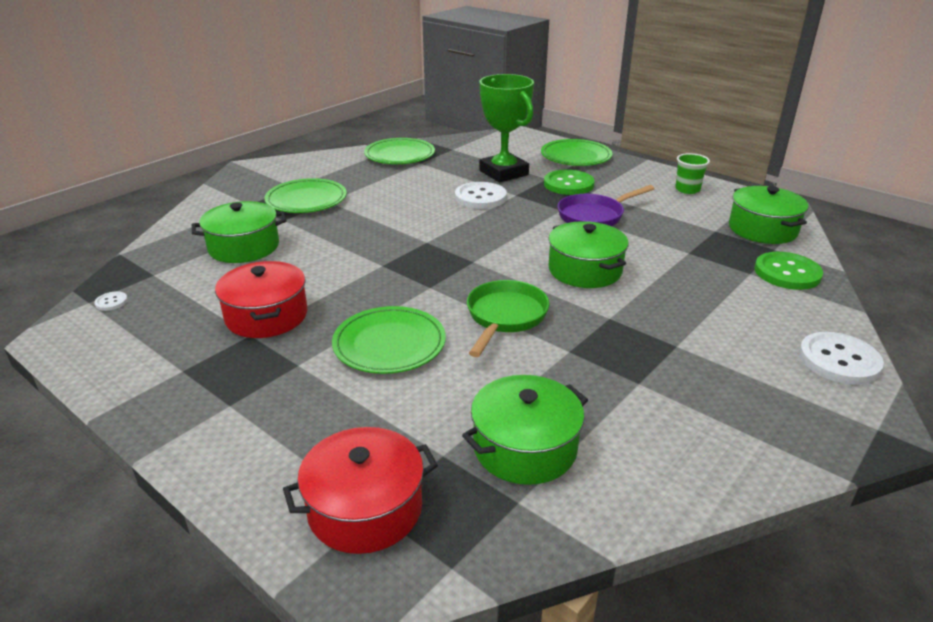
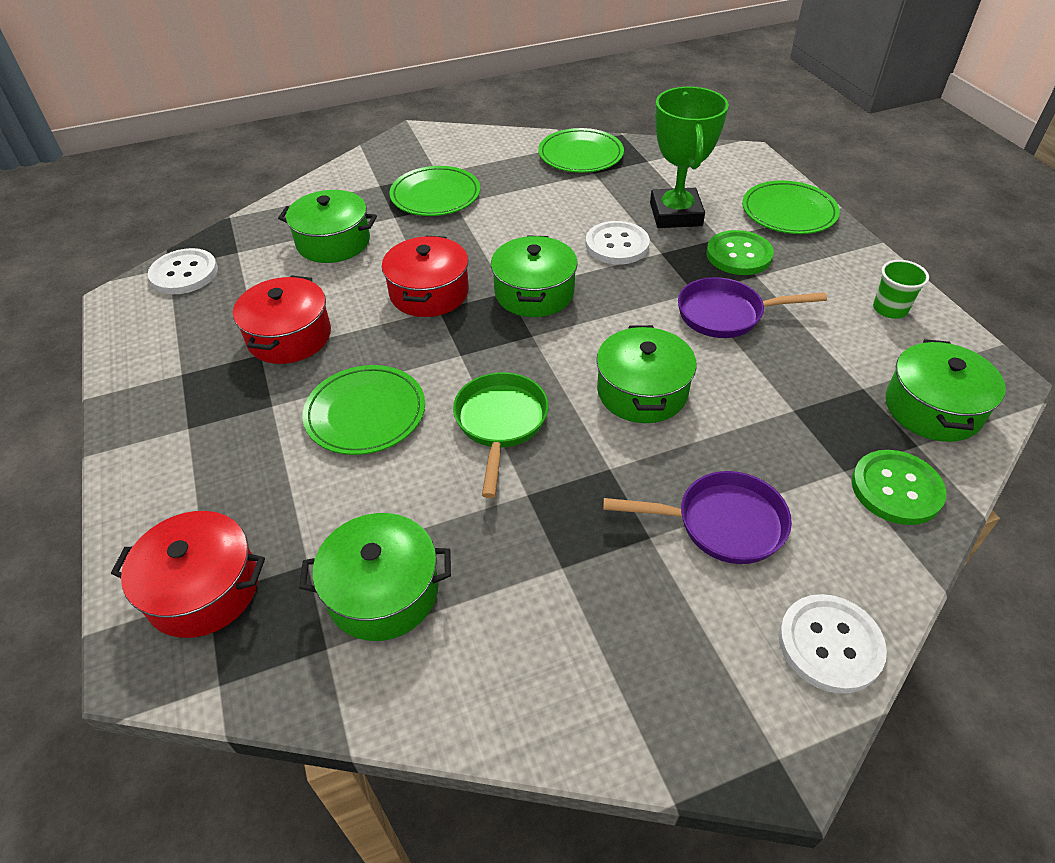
camera: 30 degrees right, 15 degrees up
(111, 302) = (184, 273): white button -> white button, size x2.23
(364, 257) = (429, 293): none -> red pot
(448, 237) = (534, 293): none -> green pot
(505, 317) = (500, 423): green pan -> green pan turned 45 degrees counterclockwise
(711, 323) = (721, 523): none -> purple pan

